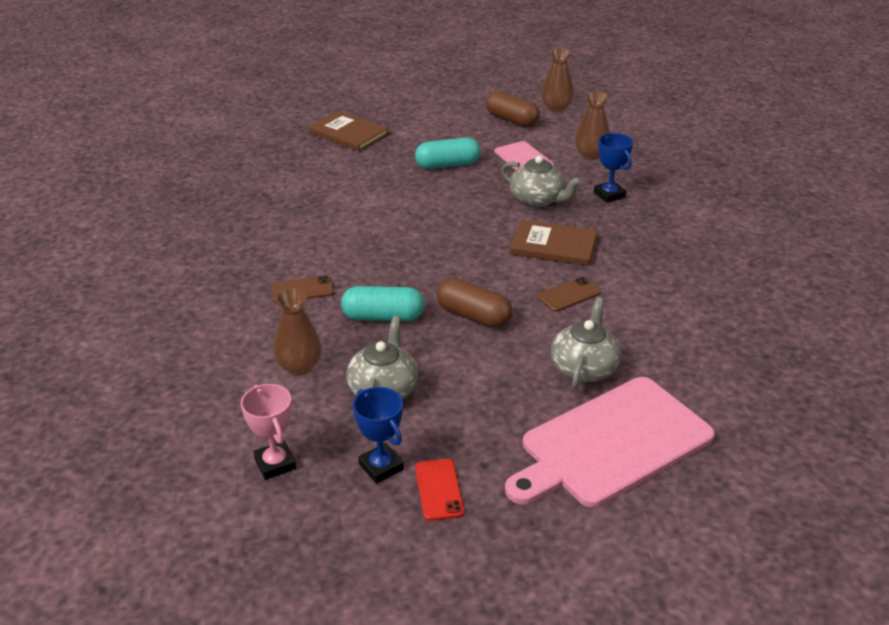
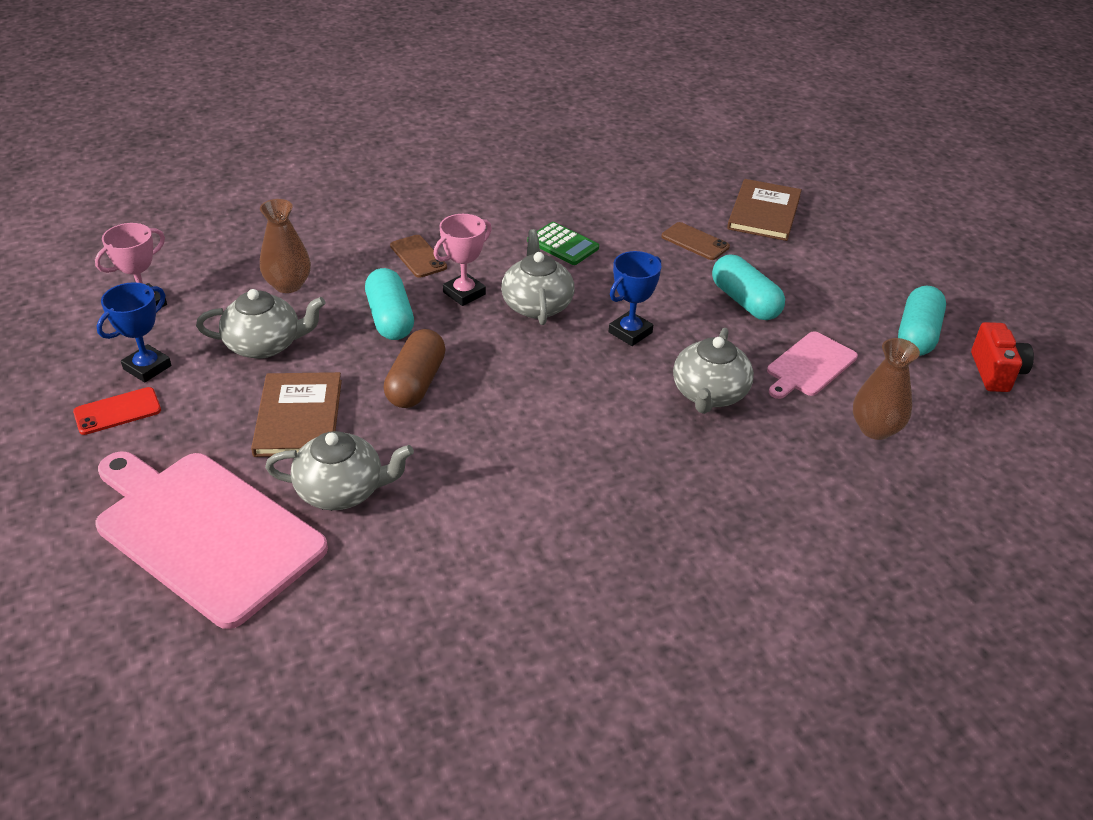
camera: 70 degrees right, 5 degrees up
(332, 219) = (563, 245): none -> green calculator
(369, 275) = (464, 293): none -> pink trophy
(404, 245) = (537, 305): none -> grey teapot
(511, 120) = (917, 335): brown capsule -> turquoise capsule
(553, 245) = (601, 425): brown book -> brown book (298, 417)
(556, 108) = (995, 372): brown vase -> red camera
(569, 295) = (492, 456): brown phone -> brown phone (695, 242)
(609, 195) = (770, 463): blue trophy -> blue trophy (630, 332)

